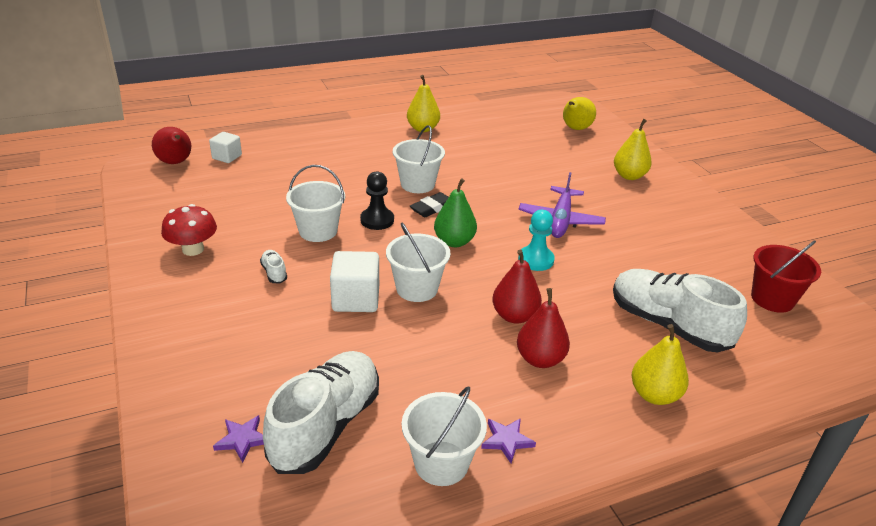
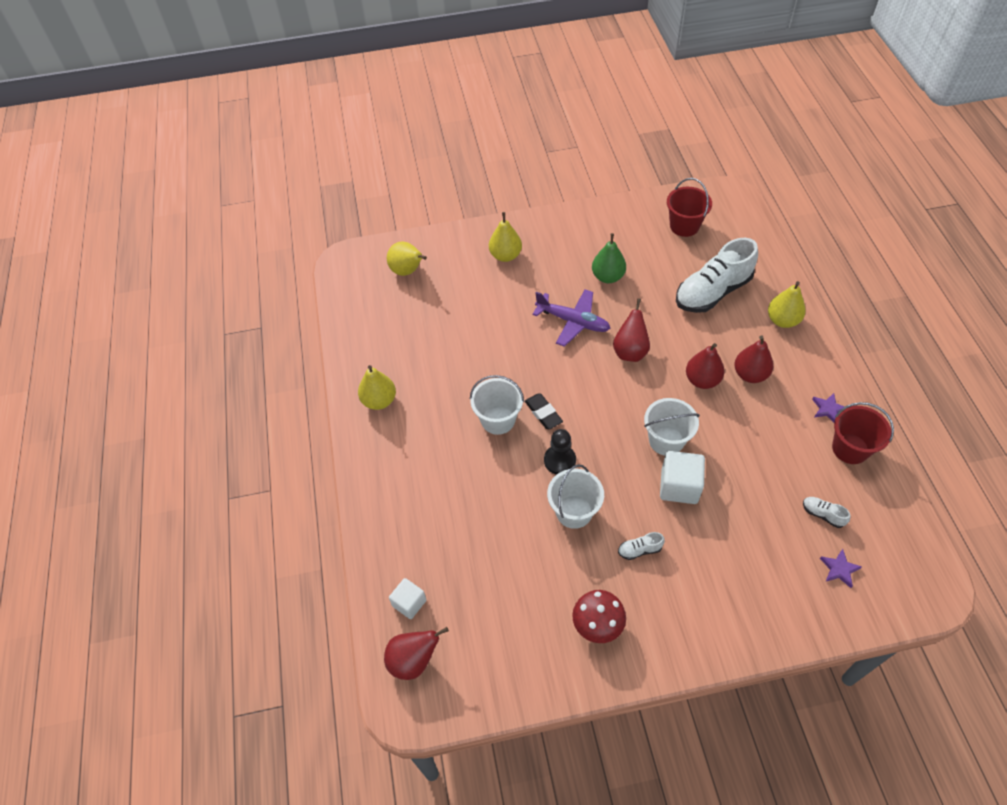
camera: 75 degrees left, 20 degrees up
(326, 426) = (822, 514): white shoe -> white shoe, size x0.40
(441, 463) = (850, 448): white bucket -> red bucket
(454, 242) = (600, 404): green pear -> green pear (608, 277)
(535, 260) = (630, 351): turquoise pawn -> red pear

